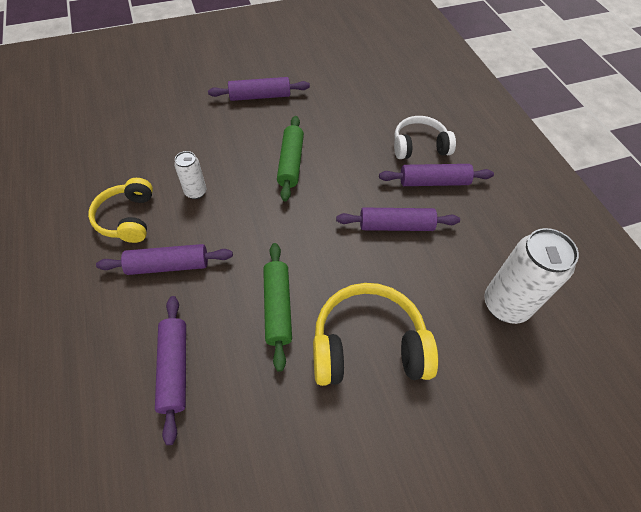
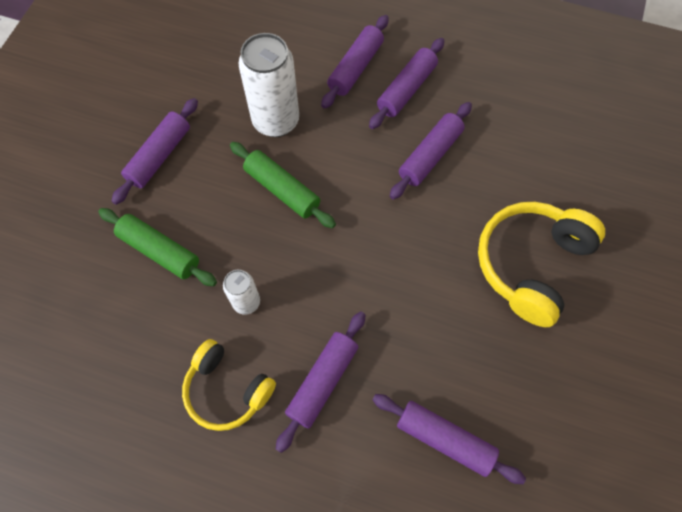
camera: 50 degrees left, 10 degrees up
(278, 307) = (443, 311): green rolling pin -> green rolling pin (160, 251)
(419, 146) = (355, 68): white headphones -> purple rolling pin
(505, 305) = (565, 137): white can -> white can (276, 121)

